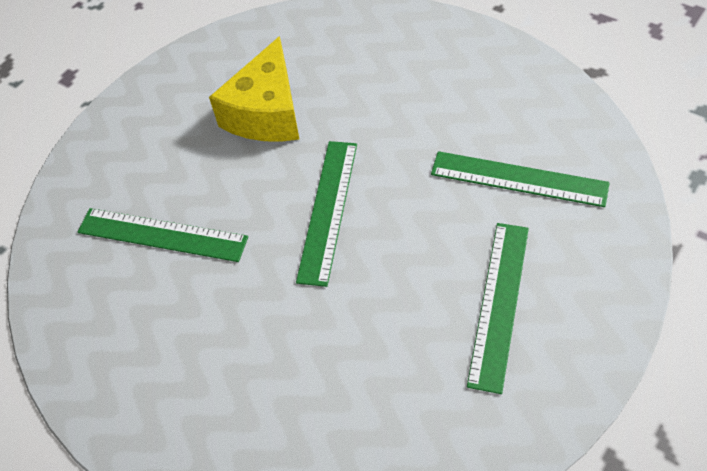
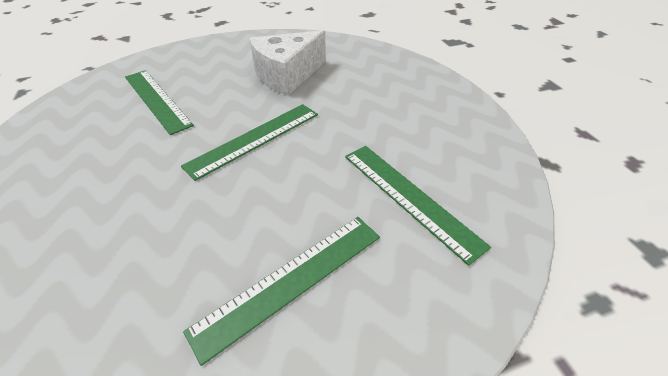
camera: 30 degrees right, 10 degrees down
(267, 113) = (287, 75): yellow cheese -> white cheese

